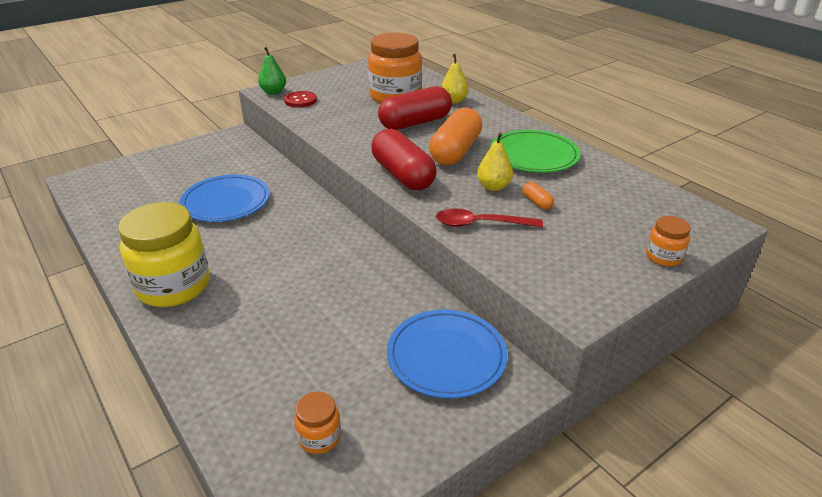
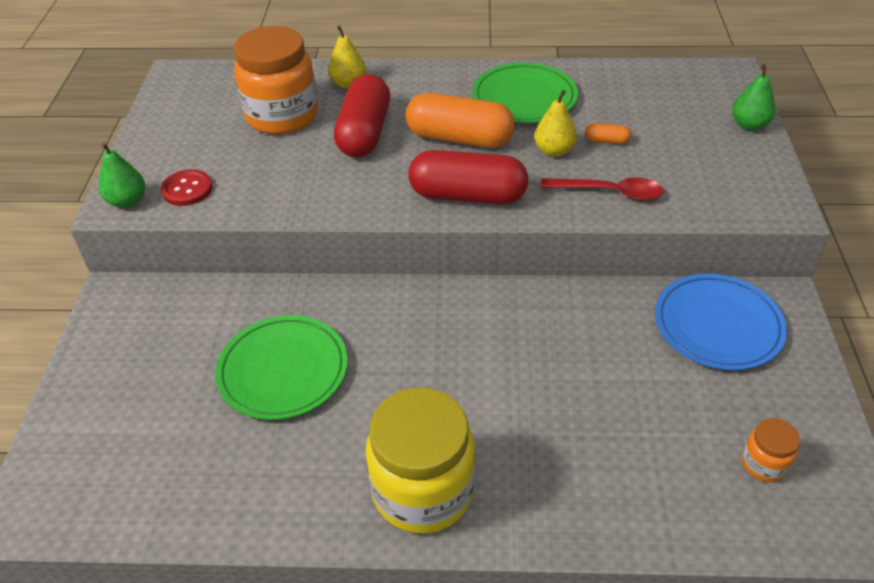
camera: 50 degrees left, 10 degrees up
(226, 202) = (283, 371): blue plate -> green plate
(455, 151) = (459, 138): orange capsule -> orange capsule turned 45 degrees counterclockwise
(480, 224) = (610, 192): red spoon -> red spoon turned 120 degrees counterclockwise
(663, 257) = (749, 125): orange jar -> green pear

